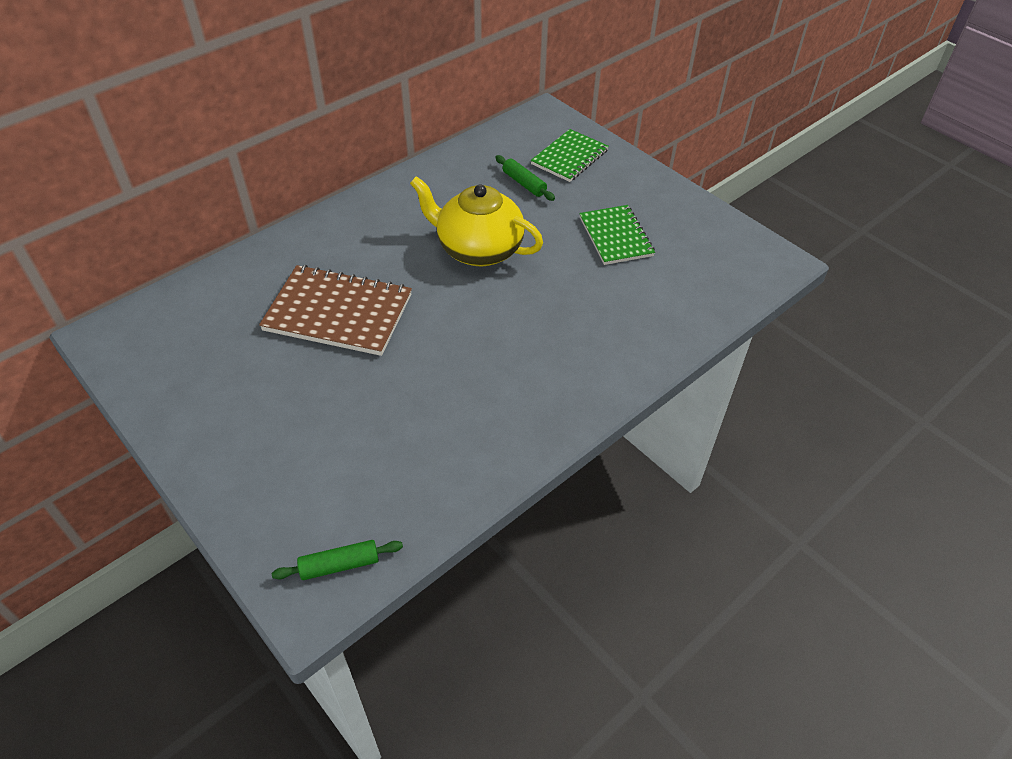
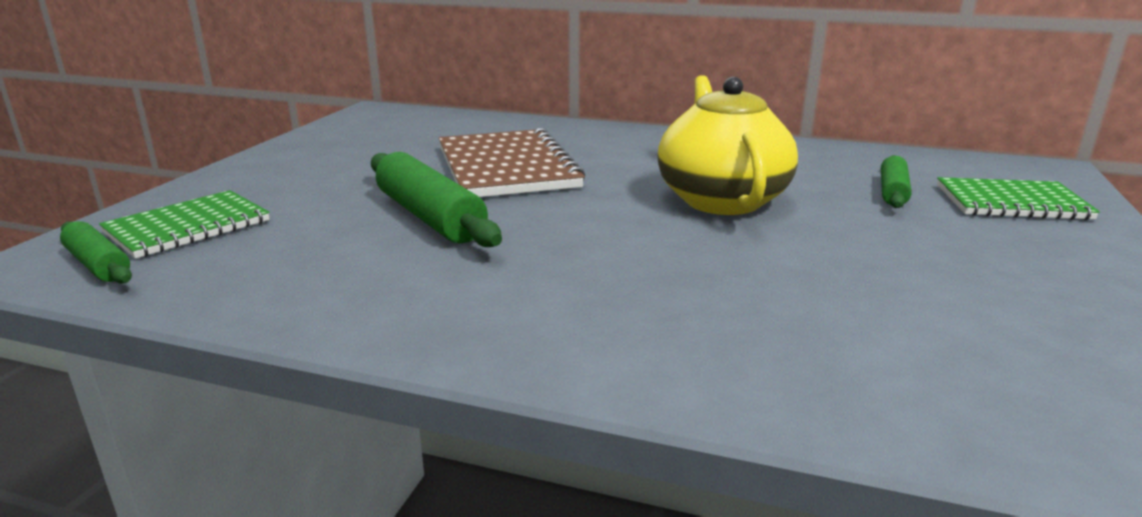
camera: 60 degrees right, 25 degrees down
(396, 381) = (430, 217): none -> green rolling pin
(616, 236) = (934, 275): green notebook -> green notebook (188, 227)

